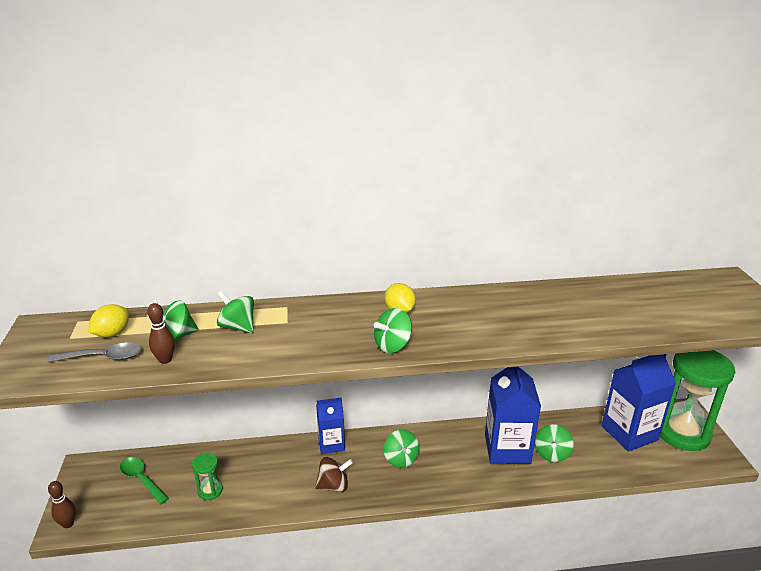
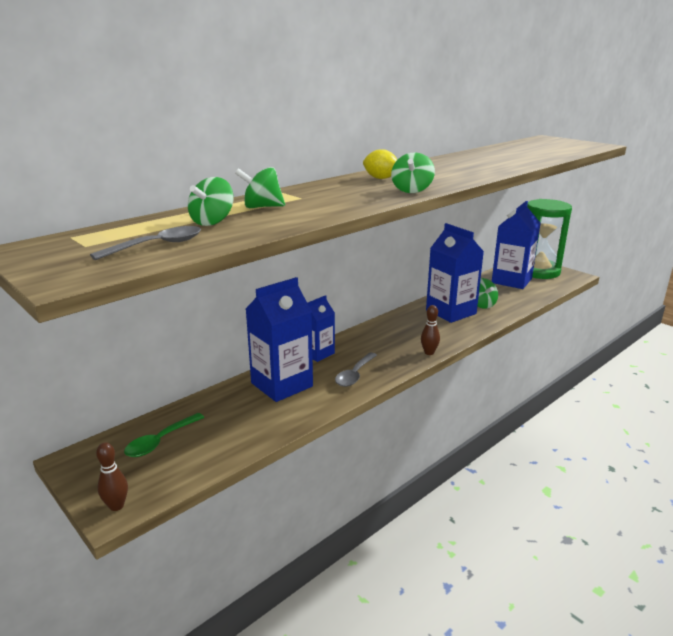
camera: 35 degrees left, 5 degrees down
(112, 334) = (134, 234): yellow lemon -> none
(141, 479) = (160, 441): green spoon -> green spoon turned 60 degrees counterclockwise
(165, 360) = (231, 233): brown bowling pin -> brown bowling pin (429, 352)
(210, 491) = (247, 420): green hourglass -> none
(269, 466) = (282, 385): none -> blue carton
(334, 485) = (355, 375): brown spinning top -> grey spoon
(401, 459) = (385, 342): green spinning top -> none

